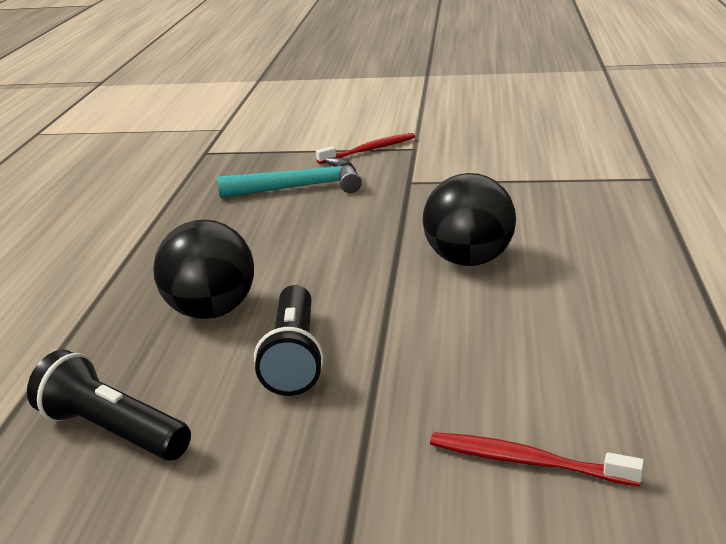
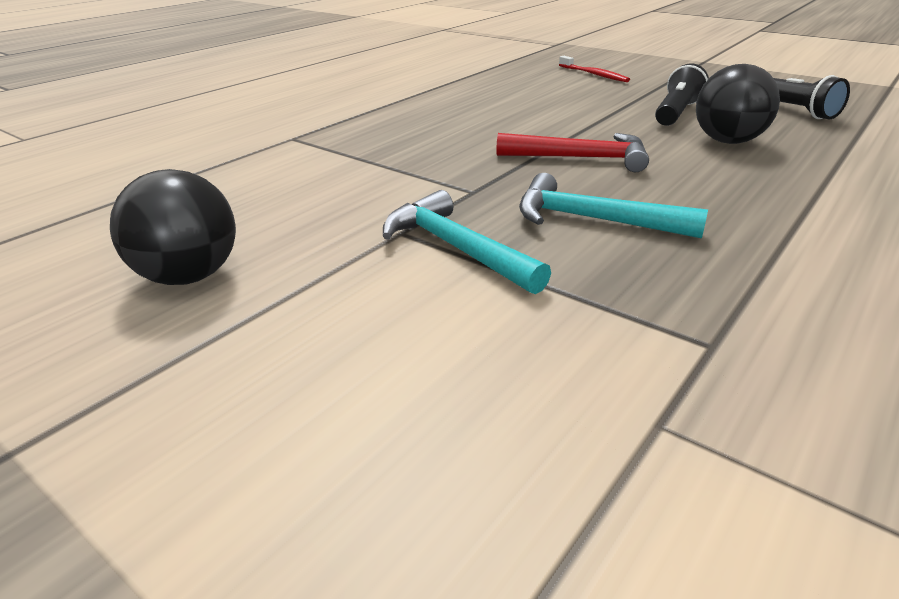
camera: 150 degrees left, 5 degrees up
(355, 237) = (581, 158): none -> red hammer
(369, 150) = (456, 248): red toothbrush -> turquoise hammer
(469, 260) = (518, 126): black ball -> black ball (189, 276)

